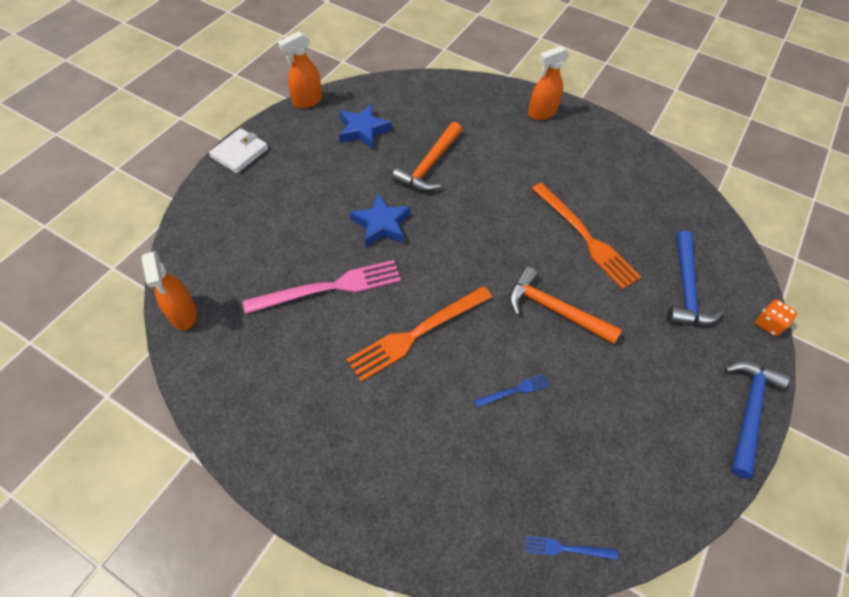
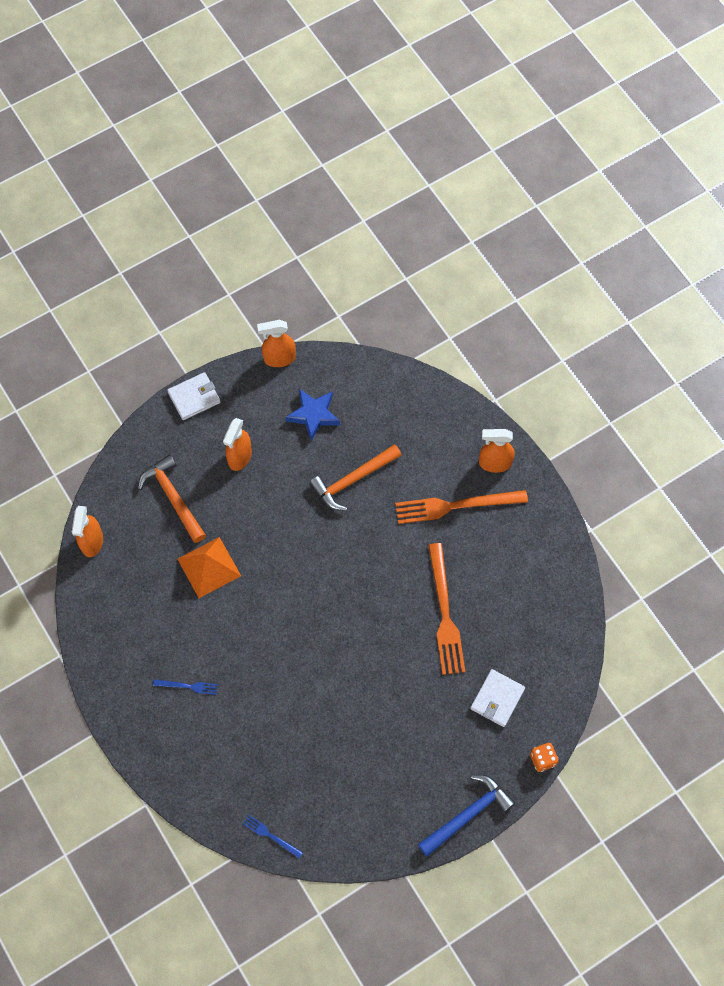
camera: 30 degrees right, 10 degrees up
(310, 184) = (239, 457): none -> orange spray bottle
(330, 287) = (209, 567): pink fork -> orange pyramid
(381, 224) = (278, 525): blue star -> none
(417, 333) = (255, 637): orange fork -> orange fork (456, 506)
(514, 390) = (302, 715): blue fork -> blue fork (188, 686)
(554, 310) = (373, 666): orange hammer -> orange hammer (173, 498)
(686, 289) = (497, 699): blue hammer -> white wallet

